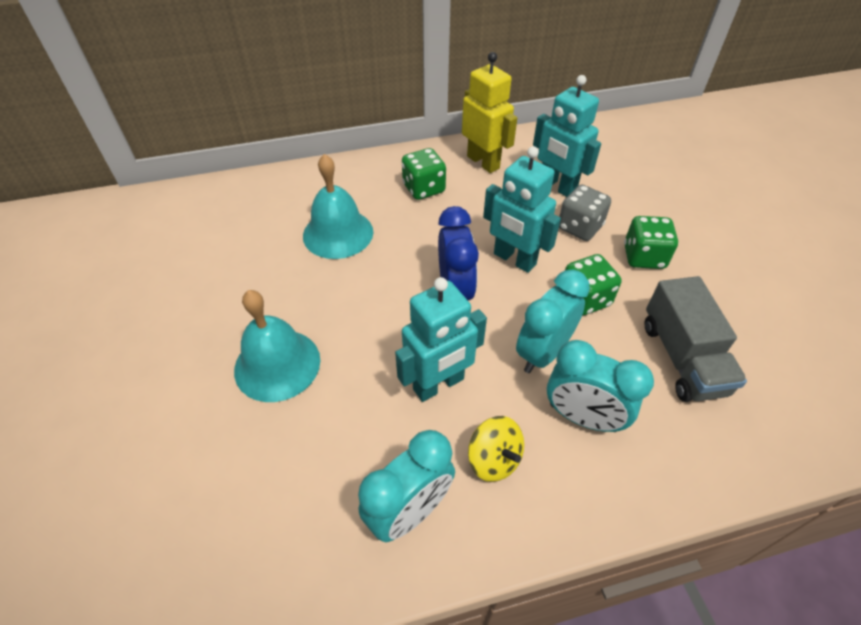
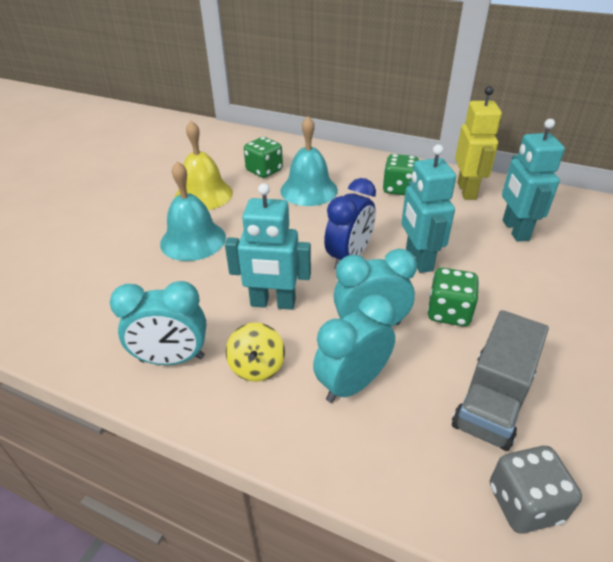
camera: 40 degrees right, 10 degrees down
(224, 300) = (203, 194): none -> yellow bell
(579, 227) = (503, 265): grey dice -> grey dice (524, 503)
(582, 417) = (352, 384): turquoise clock -> turquoise clock turned 75 degrees clockwise
(643, 257) = (543, 312): green dice -> green dice (264, 171)

